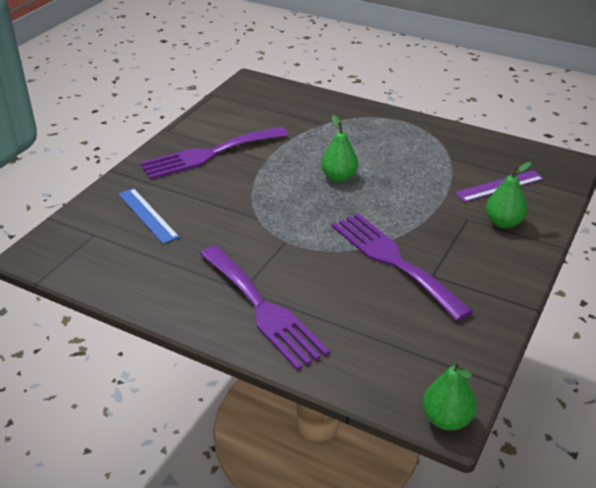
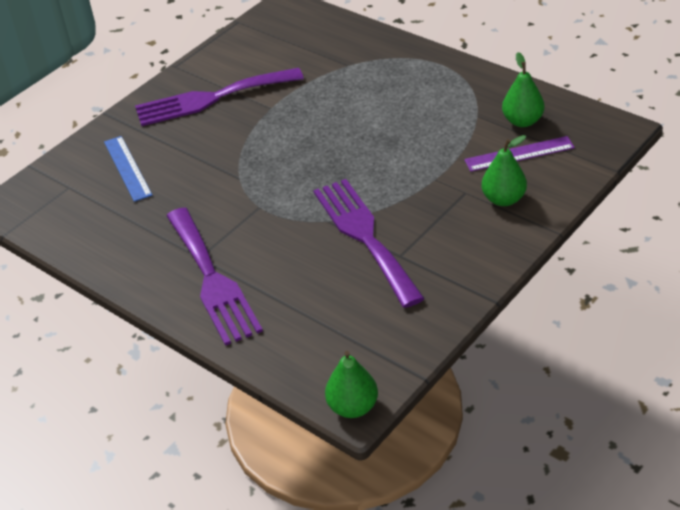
camera: 15 degrees right, 5 degrees up
(339, 177) = (342, 134): green pear -> green pear (522, 121)

